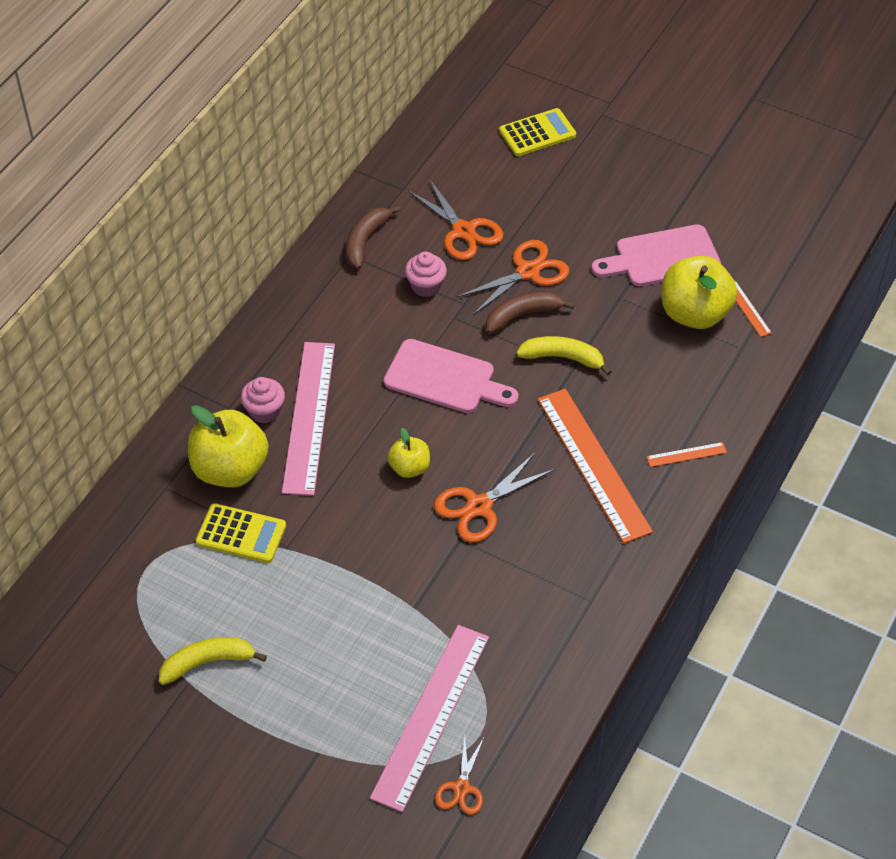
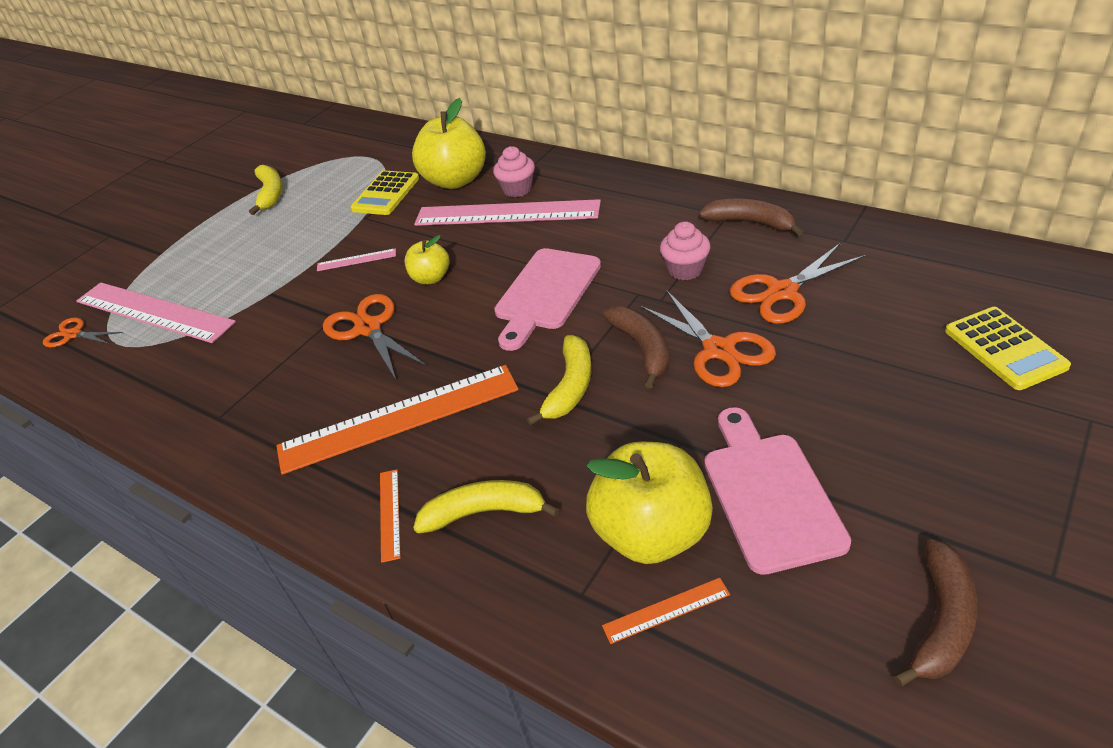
camera: 100 degrees right, 10 degrees down
(367, 538) = (356, 260): none -> pink ruler
(682, 400) = (484, 512): none -> yellow banana
(743, 201) = (941, 621): none -> brown banana

